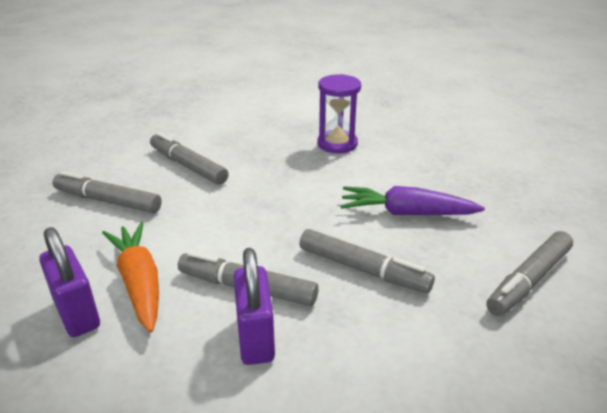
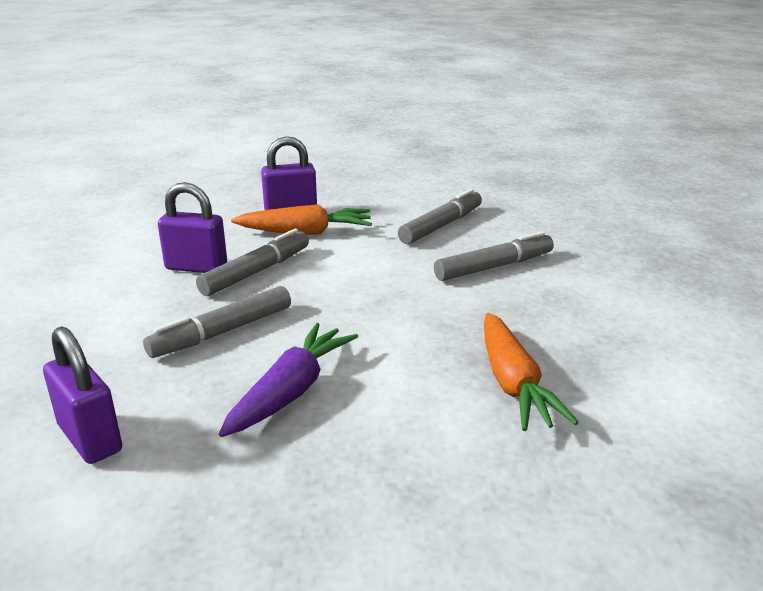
camera: 110 degrees right, 5 degrees down
(337, 144) = (513, 383): purple hourglass -> orange carrot
(528, 280) = (90, 438): grey marker -> purple padlock

